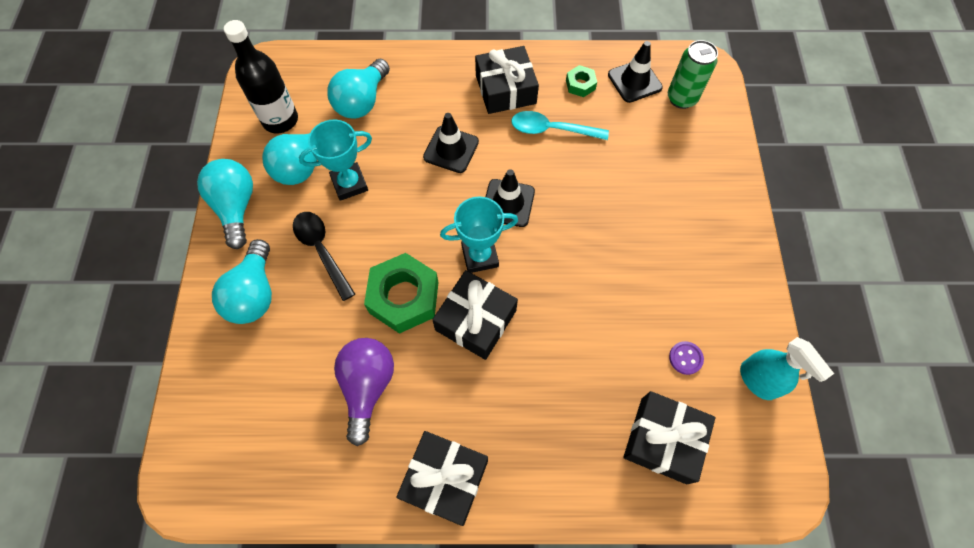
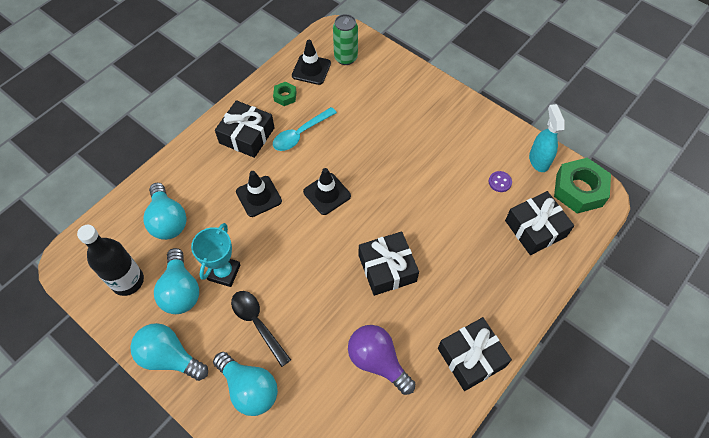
camera: 50 degrees left, 5 degrees down
(322, 251) = (257, 324): black spoon -> black spoon turned 45 degrees clockwise
(404, 297) = (336, 297): green nut -> green nut (579, 190)
(480, 256) = (348, 235): turquoise trophy -> none
(758, 381) = (538, 160): turquoise spray bottle -> turquoise spray bottle turned 105 degrees counterclockwise

